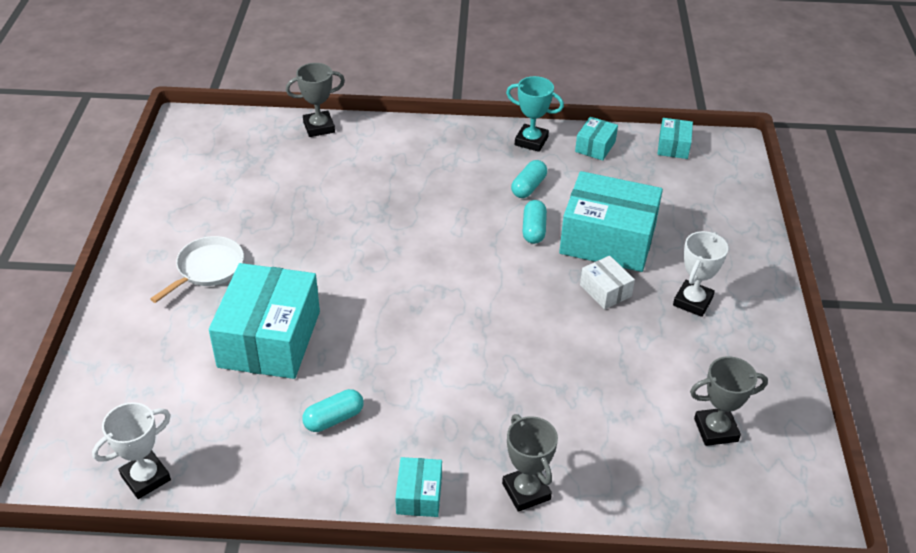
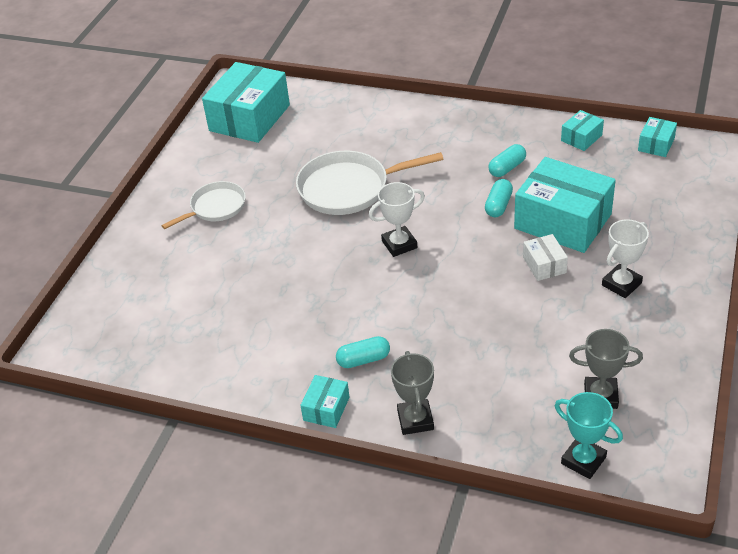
camera: 20 degrees right, 0 degrees up
(145, 478) = (121, 362): white trophy -> white trophy (399, 244)
(269, 339) = (246, 269): turquoise box -> turquoise box (249, 118)
(319, 127) = (341, 99): grey trophy -> none
(334, 419) = (277, 339): turquoise capsule -> turquoise capsule (363, 360)
(360, 228) = (349, 188): none -> white pan
(531, 141) = (524, 128): turquoise trophy -> turquoise trophy (583, 460)

